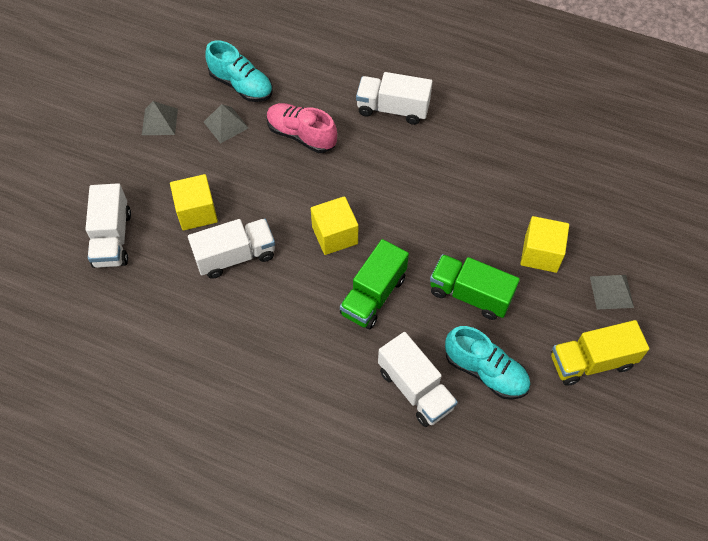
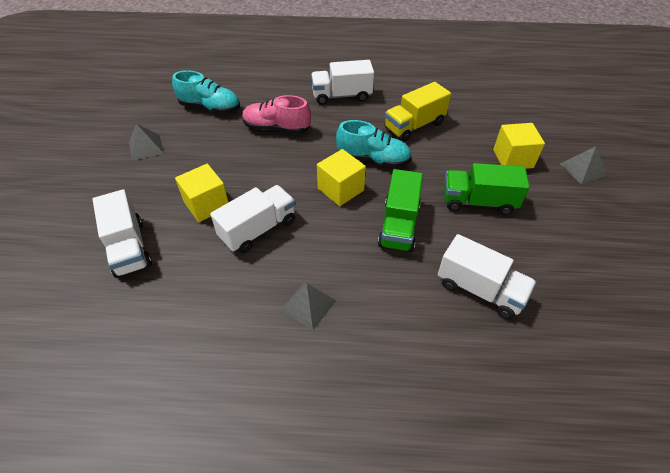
camera: 20 degrees left, 10 degrees down
(225, 125) = (207, 136): grey pyramid -> grey pyramid (308, 305)
(485, 371) = (529, 256): turquoise shoe -> turquoise shoe (373, 159)
(591, 361) = (606, 222): yellow truck -> yellow truck (414, 126)

